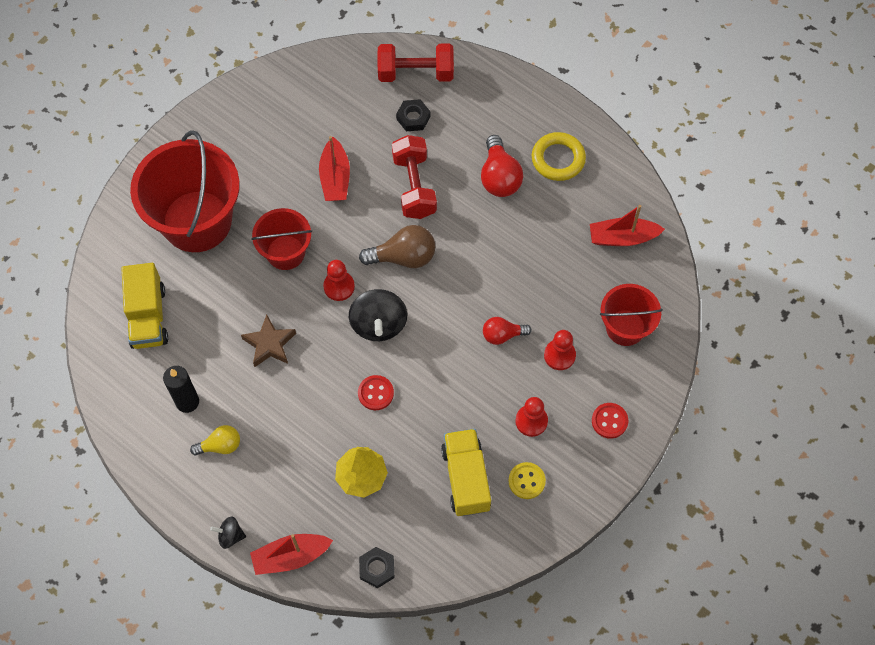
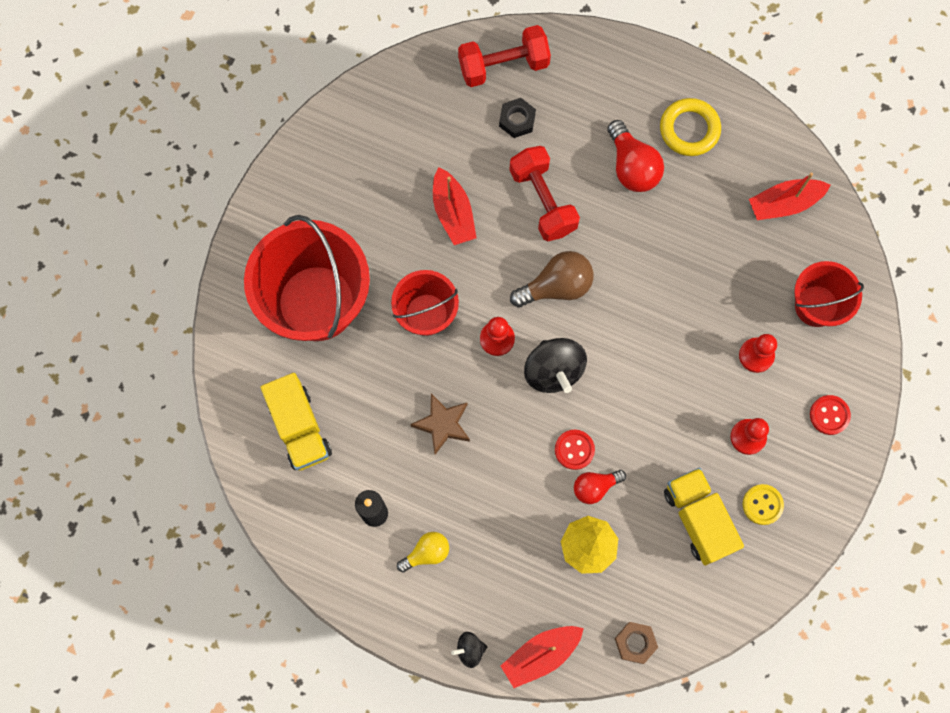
camera: 15 degrees left, 10 degrees up
(377, 568) = (635, 643): black nut -> brown nut
(502, 335) = (689, 348): red light bulb -> red light bulb (595, 487)

